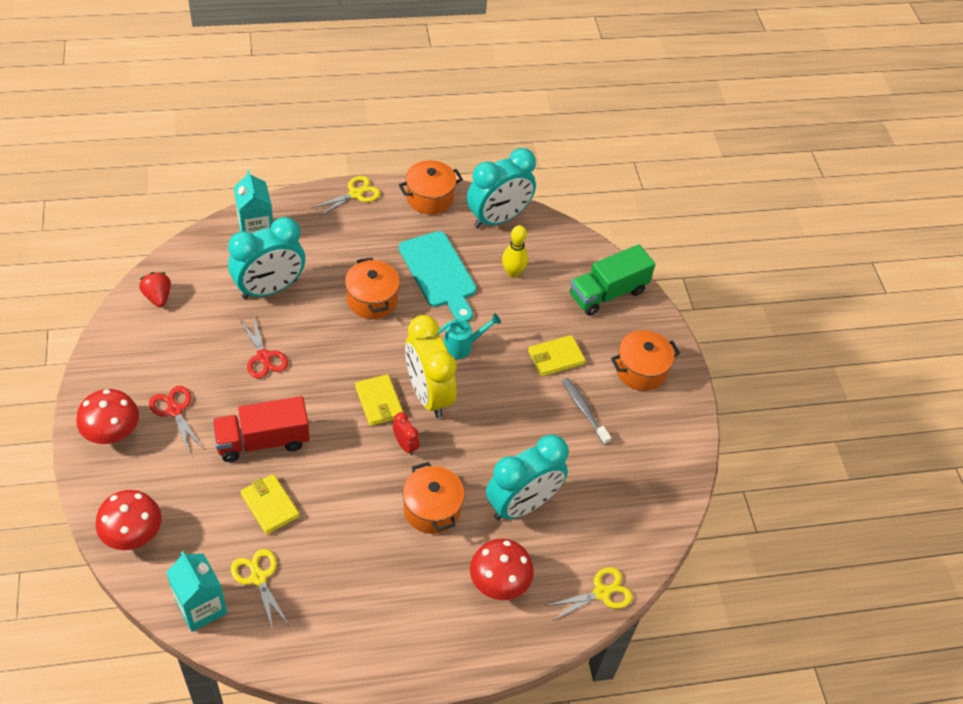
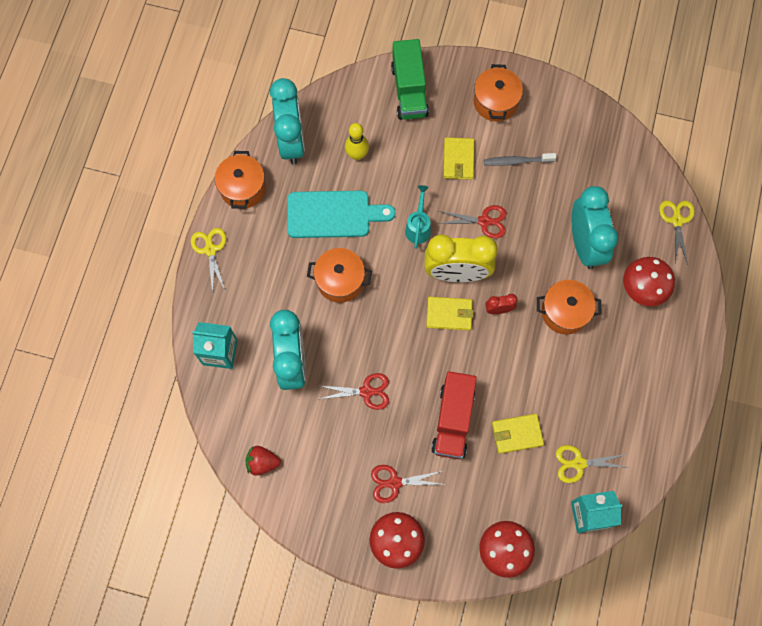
camera: 60 degrees left, 20 degrees up
(499, 401) = (484, 221): none -> red scissors

